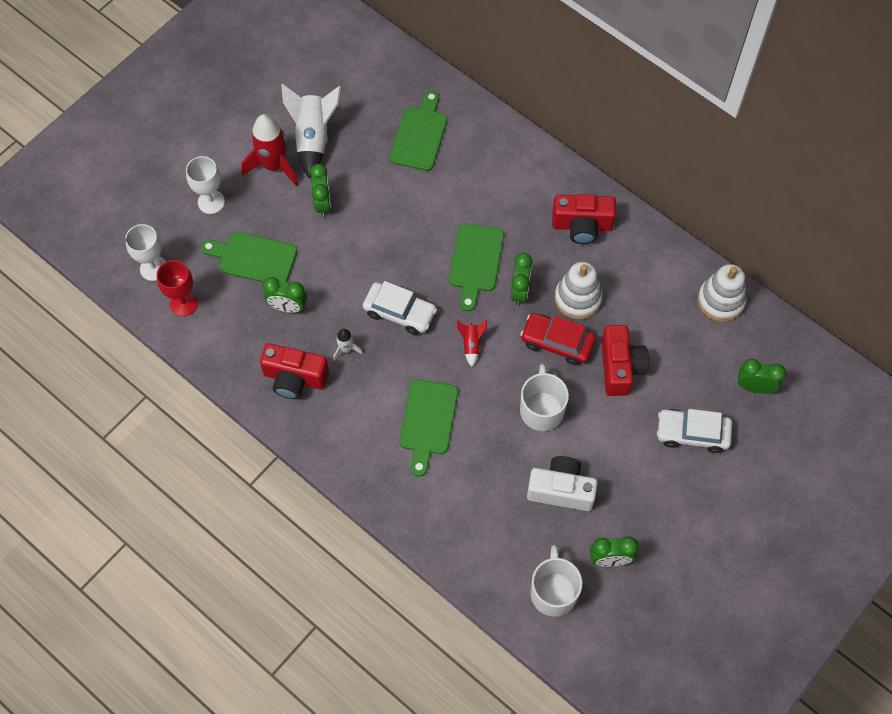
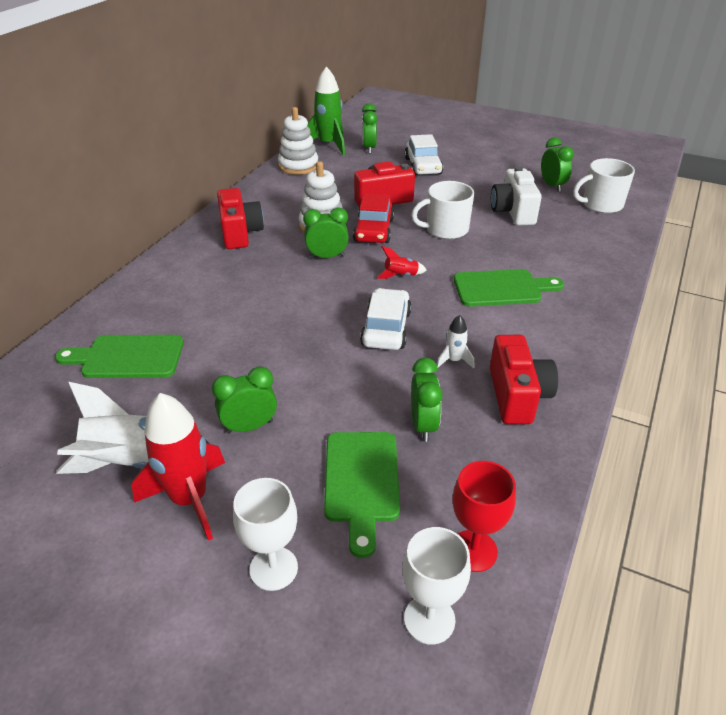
camera: 105 degrees left, 25 degrees down
(475, 262) = (302, 288): green cutting board -> none
(774, 344) = (329, 145): none -> green rocket

